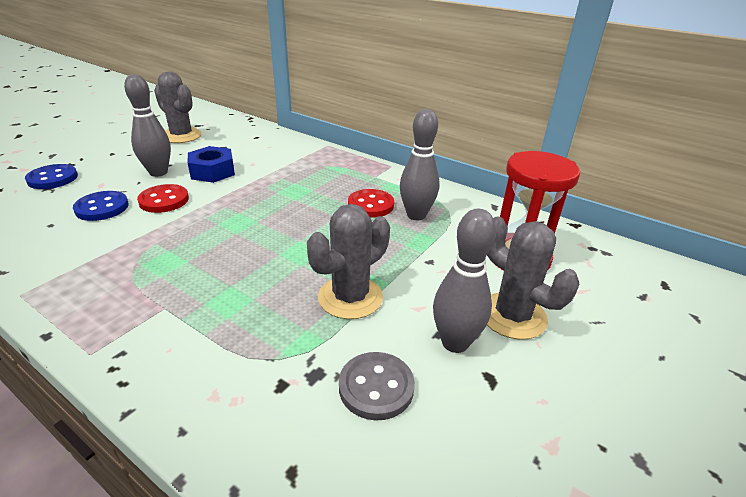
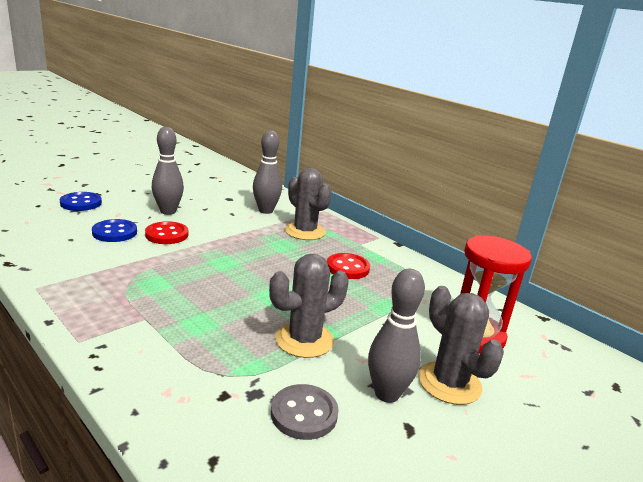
camera: 10 degrees right, 10 degrees down
(181, 136) = (195, 184): grey cactus -> grey cactus (305, 231)
(212, 171) = (214, 218): blue nut -> none
(416, 215) = (387, 283): grey bowling pin -> grey bowling pin (266, 211)

